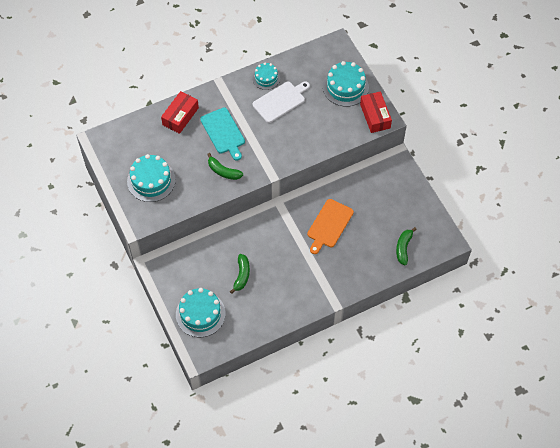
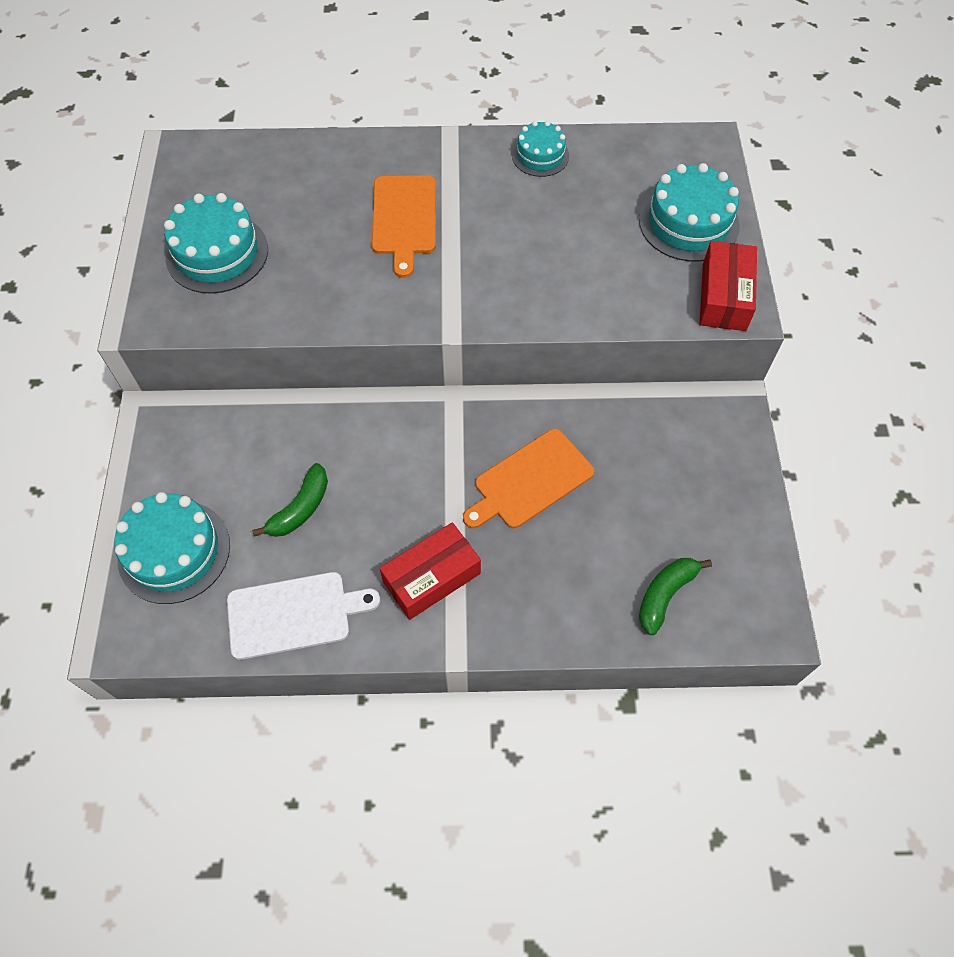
camera: 25 degrees right, 0 degrees up
(180, 116) = (343, 164): red box -> red box (432, 577)
(223, 132) = (404, 219): turquoise cutting board -> orange cutting board
(223, 171) = (360, 287): green banana -> none
(280, 101) = (545, 203): white cutting board -> white cutting board (294, 614)

